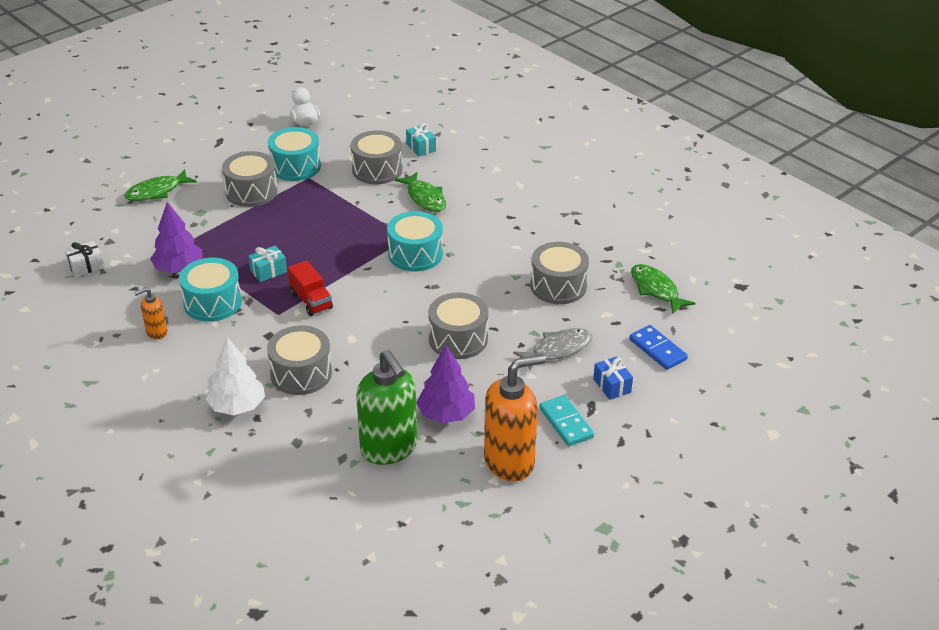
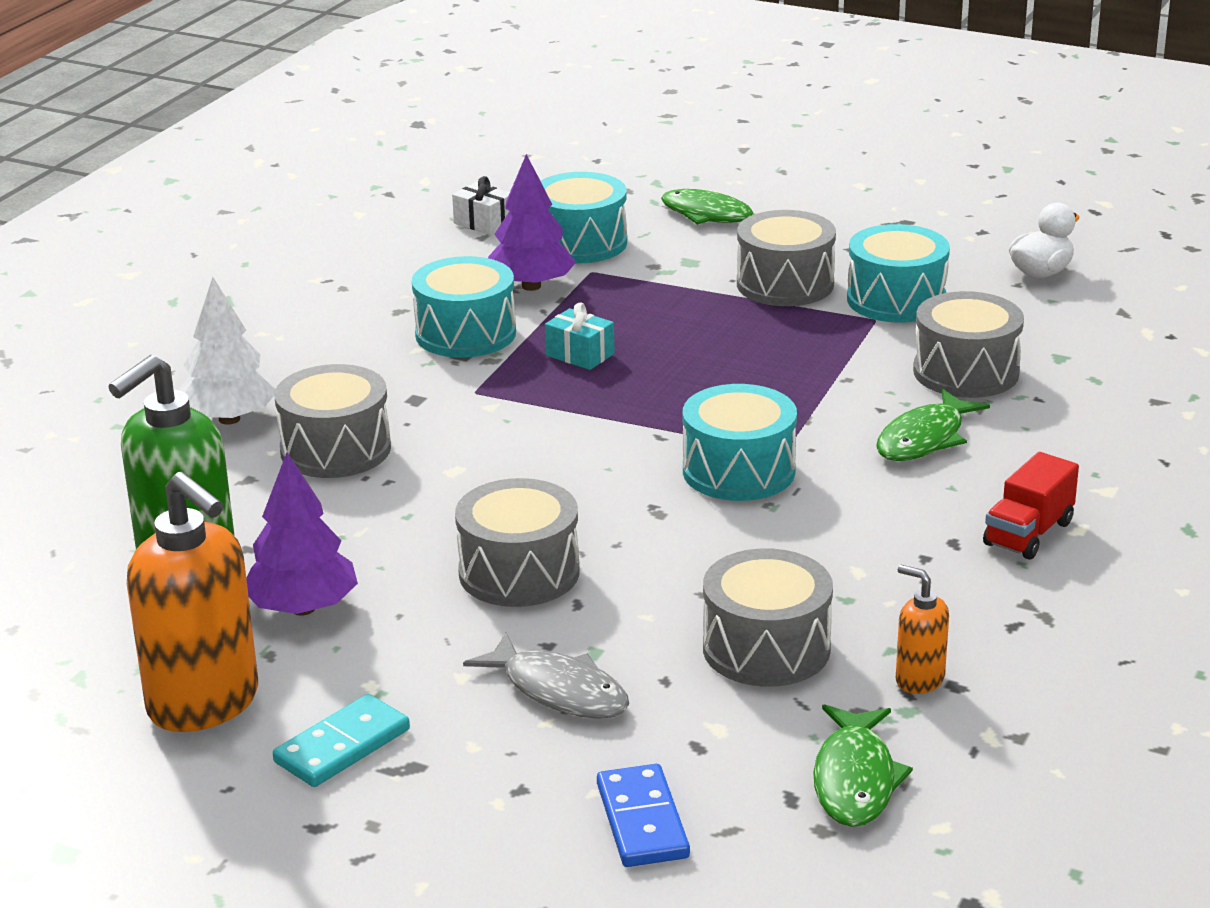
camera: 70 degrees right, 10 degrees down
(144, 240) = (580, 243): none -> turquoise drum
(156, 332) = (365, 313): orange soap dispenser -> orange soap dispenser (919, 680)
(311, 301) = (528, 410): red truck -> red truck (1028, 534)
(421, 147) = (1088, 395): turquoise gift -> none
(612, 386) = (485, 781): blue gift -> none
(656, 289) = (855, 779): green fish -> green fish turned 150 degrees clockwise
(657, 349) = (642, 821): blue domino -> blue domino turned 45 degrees counterclockwise

